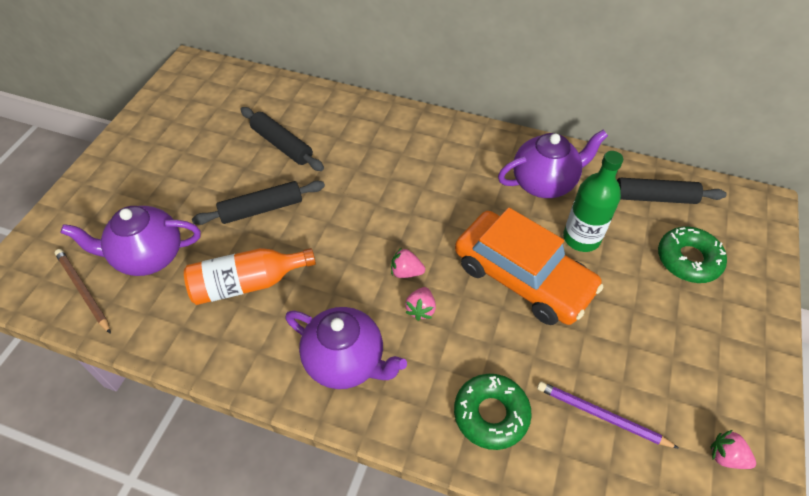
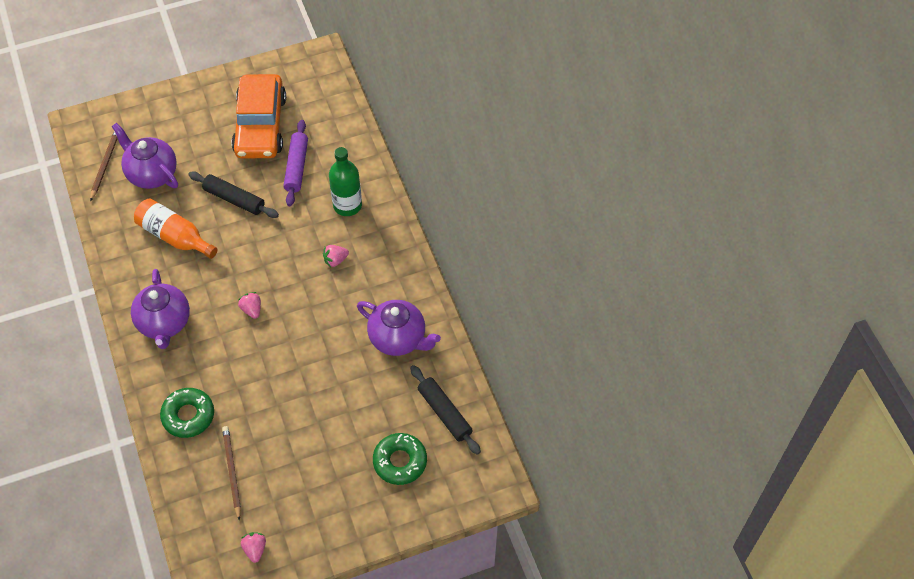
camera: 50 degrees right, 5 degrees up
(282, 145) = (296, 167): black rolling pin -> purple rolling pin
(421, 309) = (230, 335): pink strawberry -> pink strawberry (335, 260)
(522, 277) = (301, 374): orange car -> orange car (260, 125)
(581, 238) = (365, 389): green bottle -> green bottle (347, 205)
(601, 416) = (232, 472): purple pencil -> brown pencil

